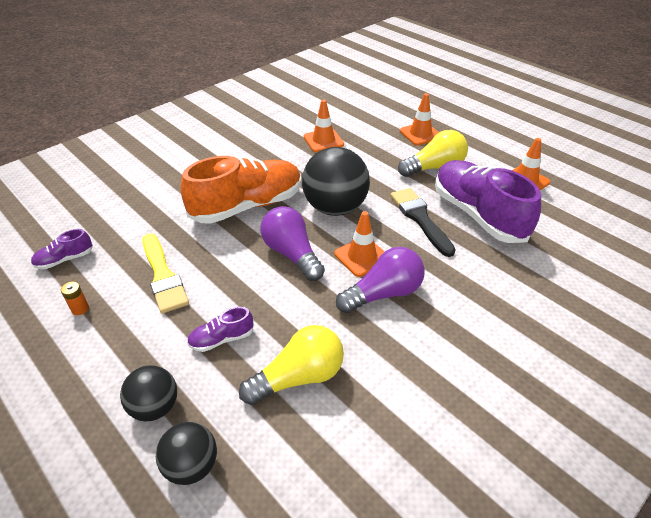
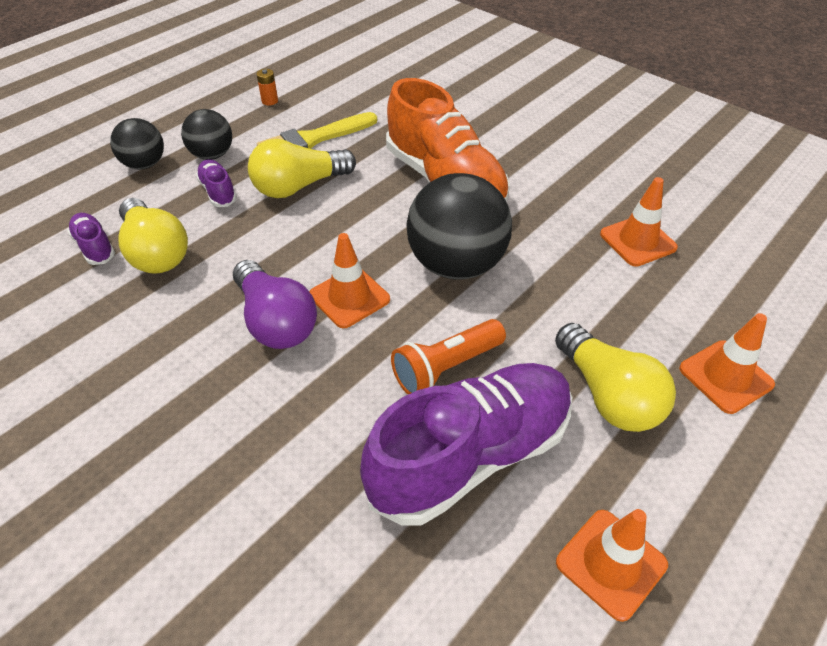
camera: 85 degrees right, 5 degrees up
(64, 259) = (338, 78): purple shoe -> purple shoe (95, 247)
(191, 466) = (77, 195): black ball -> black ball (212, 155)
(230, 284) = (299, 186): none -> yellow light bulb
(292, 254) = (352, 230): purple light bulb -> none
(420, 219) = (446, 367): black brush -> orange flashlight

